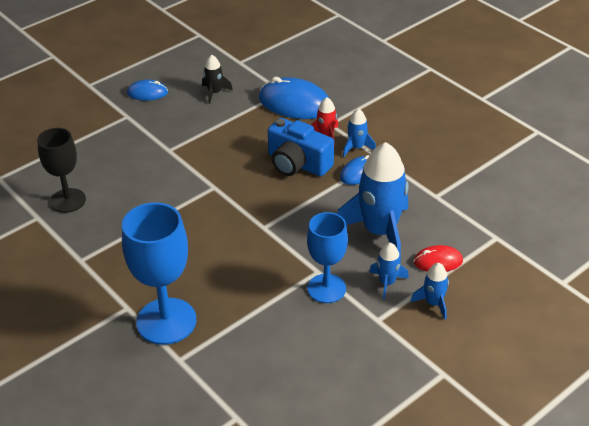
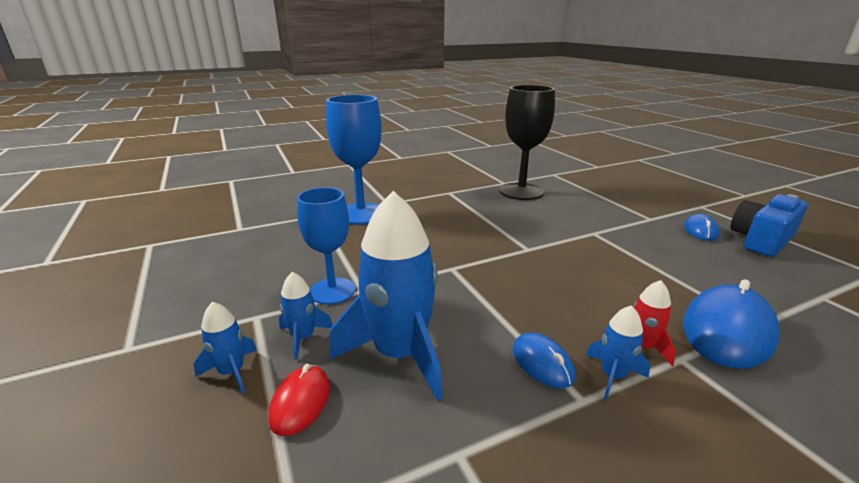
camera: 105 degrees right, 15 degrees down
(68, 200) = (521, 191): black goblet -> black goblet, size x1.50
(214, 93) = (722, 268): black rocket -> none
(297, 163) = (568, 308): blue camera -> blue camera (761, 240)

